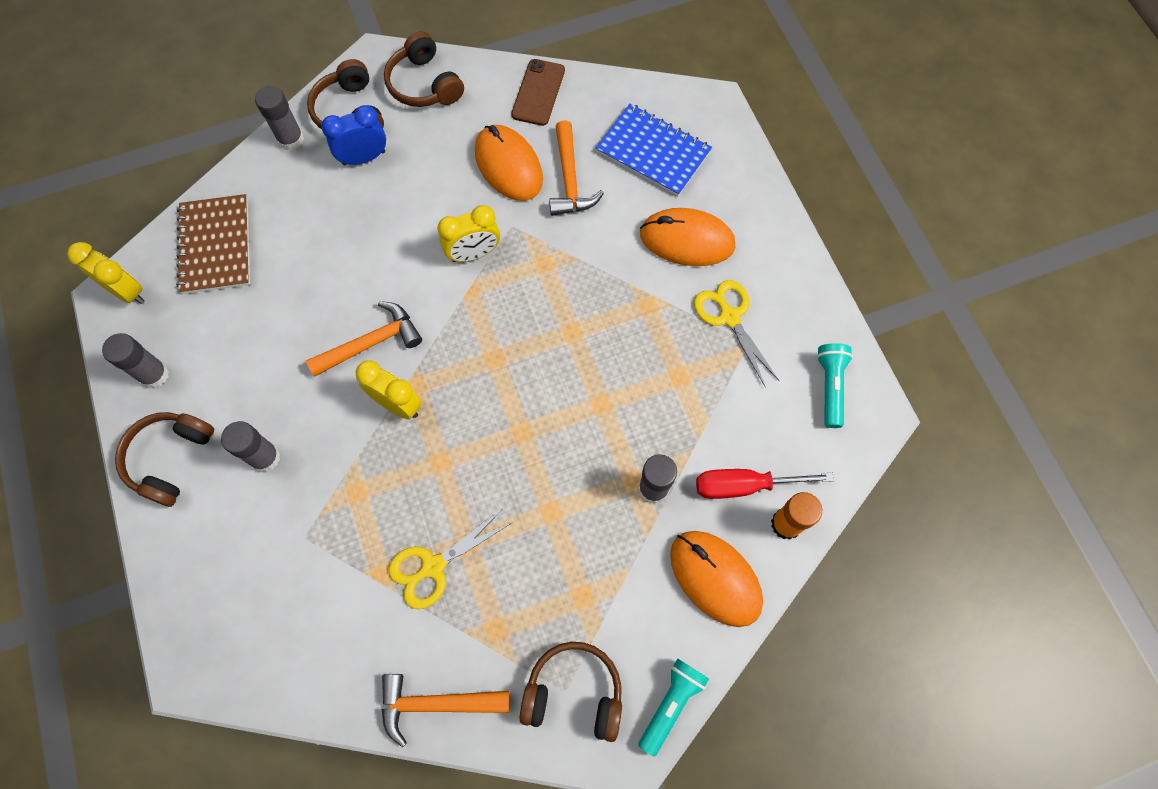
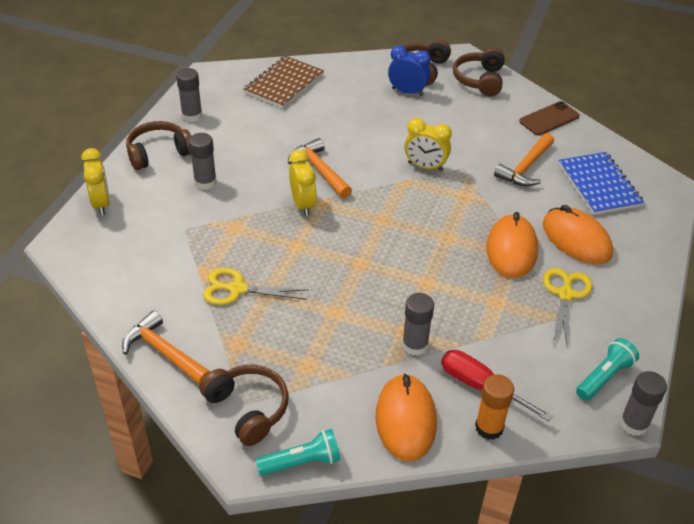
camera: 40 degrees right, 25 degrees down
(127, 291) = (218, 77): yellow clock -> yellow clock (101, 204)
(291, 139) = (375, 64): grey glue stick -> grey glue stick (633, 424)
(371, 343) = (319, 170): orange hammer -> orange hammer turned 135 degrees counterclockwise
(508, 166) = (492, 140): orange mouse -> orange mouse (511, 249)

